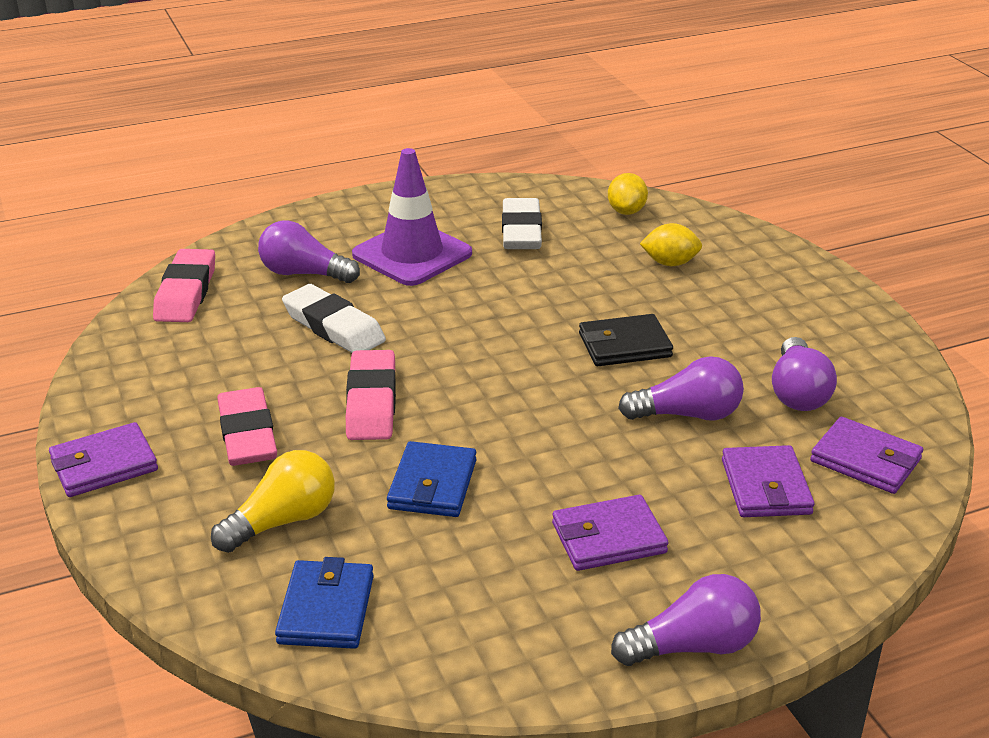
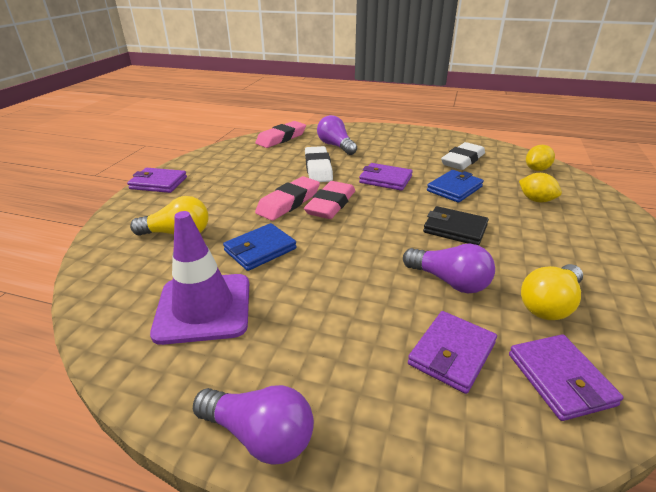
camera: 40 degrees right, 0 degrees up
(247, 434) = (221, 194): pink eraser -> pink eraser (330, 204)
(326, 609) = (129, 282): blue wallet -> blue wallet (454, 189)
(412, 254) = (394, 153): purple traffic cone -> purple traffic cone (203, 308)
(608, 538) = (306, 327): purple wallet -> purple wallet (385, 179)
(798, 393) = (549, 304): purple light bulb -> yellow light bulb

